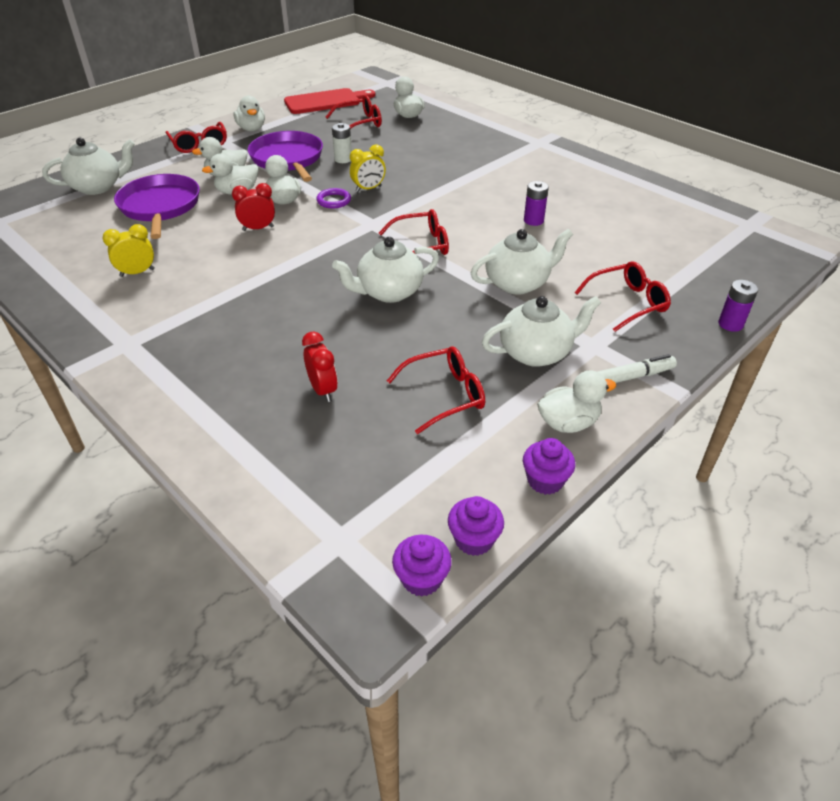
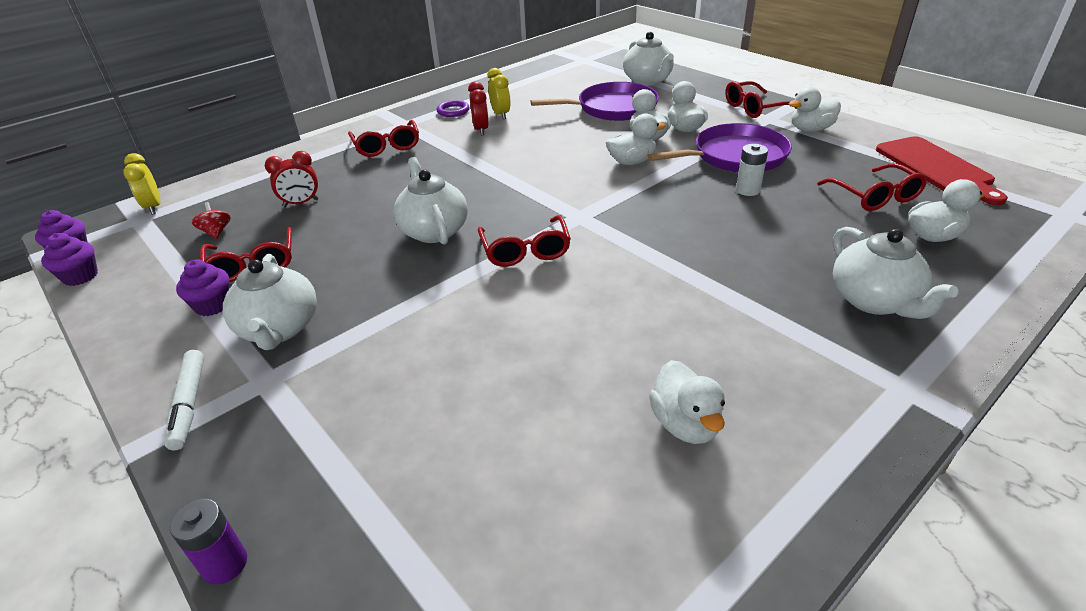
camera: 95 degrees right, 5 degrees down
(258, 228) = (571, 154): red clock -> red clock (481, 130)
(334, 201) = (634, 190): purple ring -> purple ring (453, 111)
(368, 189) = (667, 211): yellow clock -> yellow clock (153, 207)
(380, 445) = (216, 232): none -> red spinning top
(518, 283) = (422, 324): white teapot -> white teapot (874, 301)
(533, 220) = (586, 353): purple battery -> none
(545, 480) = (101, 319): purple cupcake -> purple cupcake (213, 305)
(568, 423) = (157, 342): white duck -> white duck (685, 424)
(628, 303) = (338, 432): red glasses -> red glasses (387, 146)

